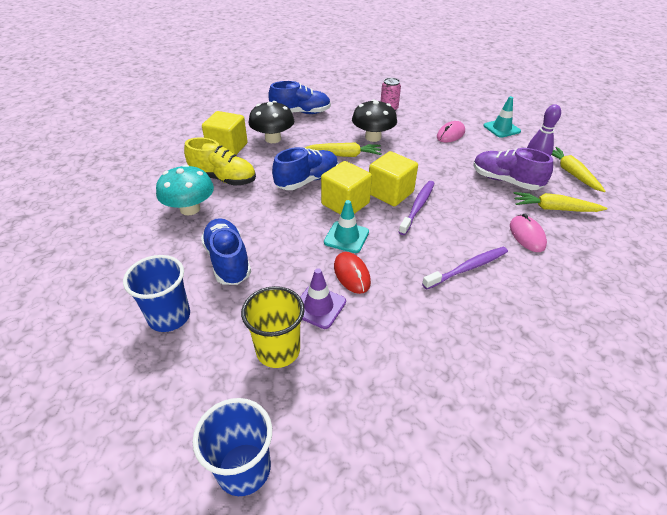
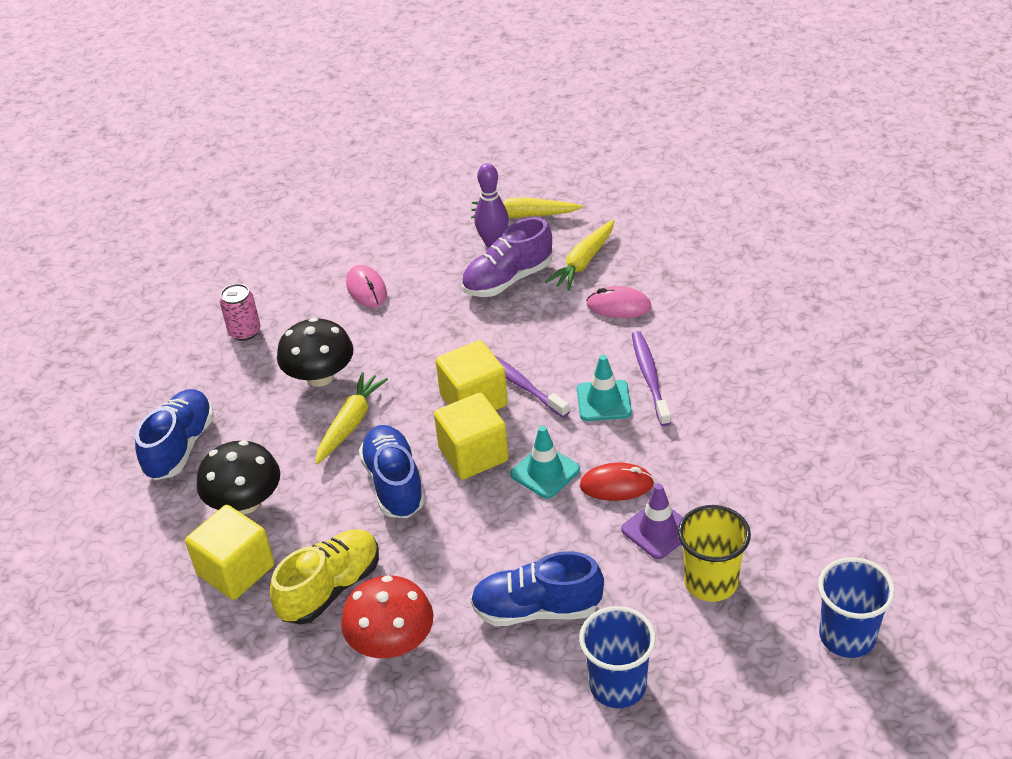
camera: 65 degrees left, 0 degrees up
(190, 209) = (391, 642): turquoise mushroom -> red mushroom
(501, 128) = (384, 232): turquoise traffic cone -> turquoise traffic cone (604, 401)

